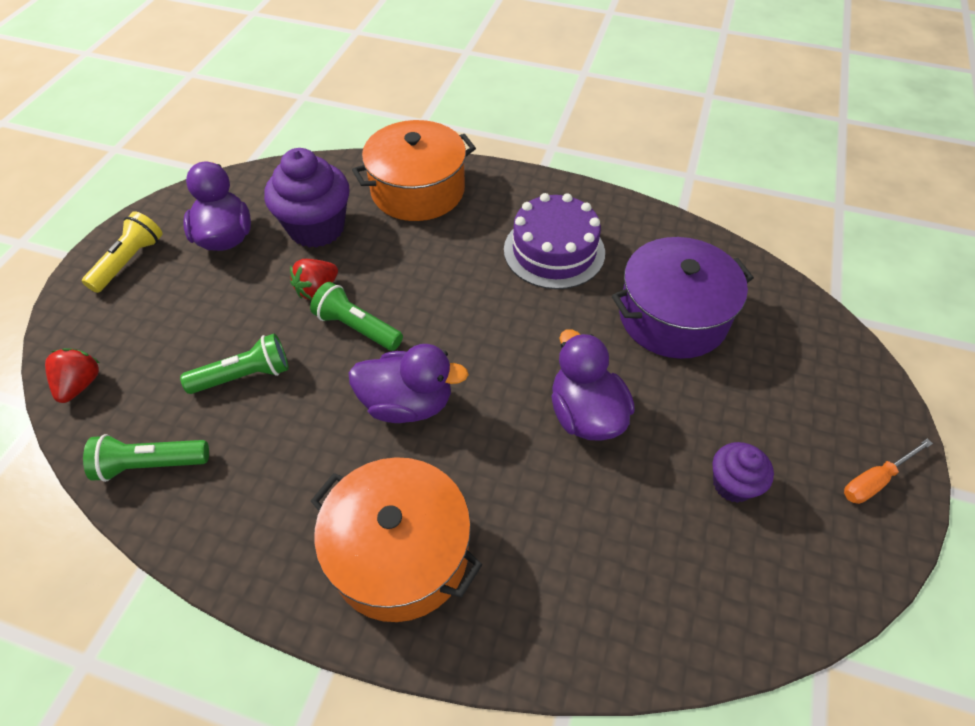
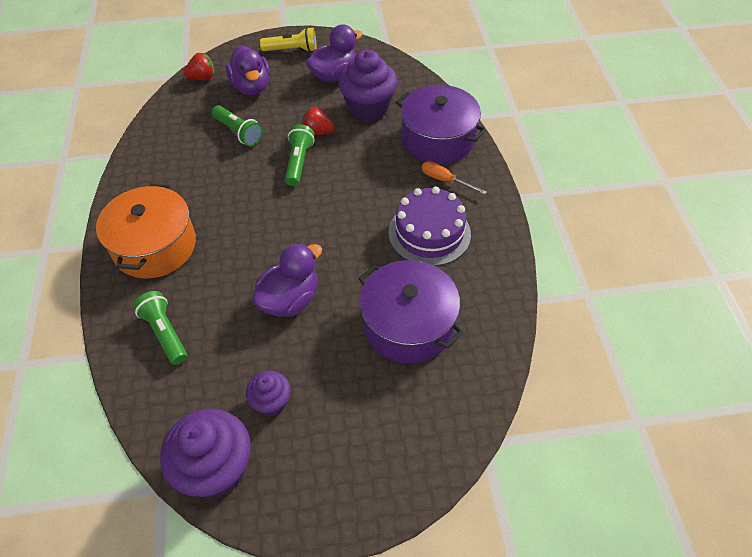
camera: 65 degrees right, 0 degrees up
(150, 464) = (167, 126): green flashlight -> green flashlight (165, 333)
(407, 403) = (254, 208): purple duck -> purple duck (251, 87)
(418, 190) = (438, 139): orange pot -> purple pot
(811, 577) = (216, 469): none -> purple cupcake
(874, 480) = (317, 500): orange screwdriver -> orange screwdriver (445, 180)

